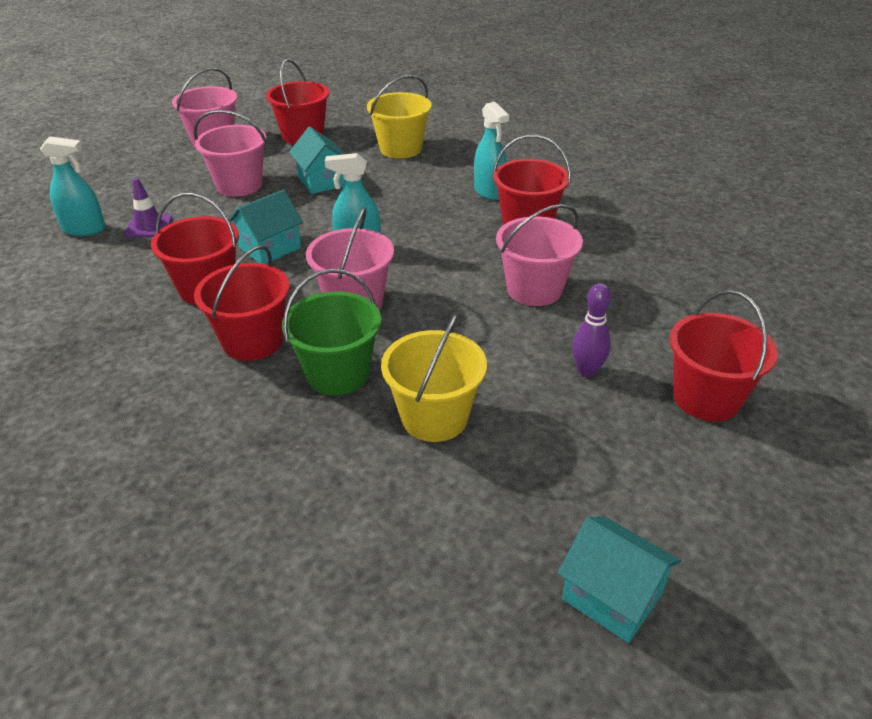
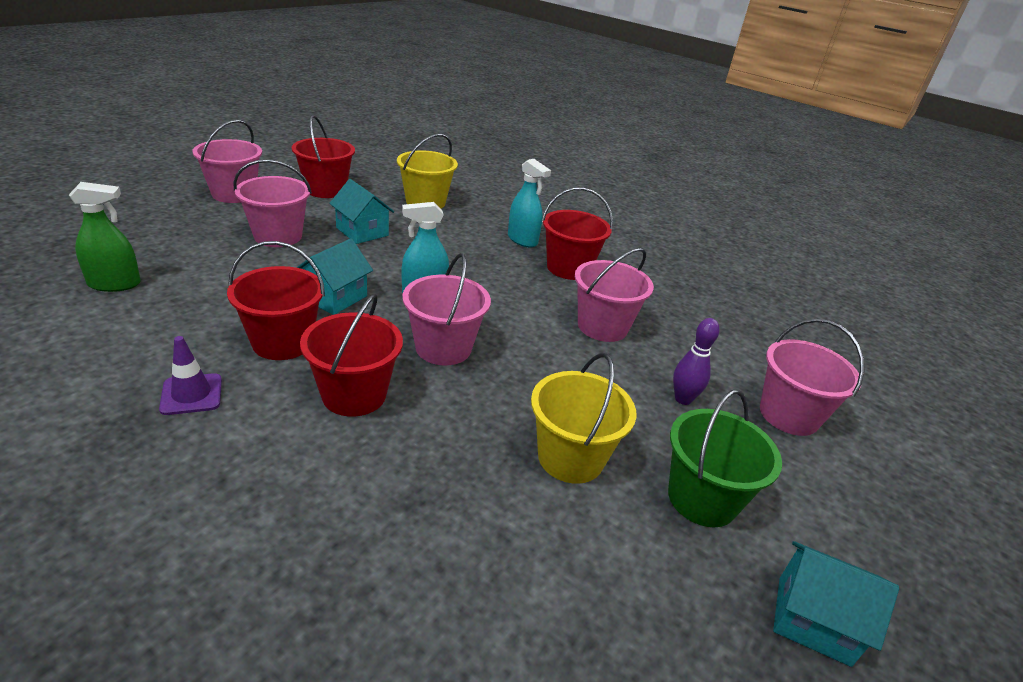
camera: 20 degrees left, 5 degrees down
(84, 229) = (114, 284): turquoise spray bottle -> green spray bottle
(149, 226) = (192, 279): purple traffic cone -> purple traffic cone (191, 394)
(338, 374) = (457, 422): green bucket -> green bucket (702, 499)
(706, 398) = (788, 415): red bucket -> pink bucket

